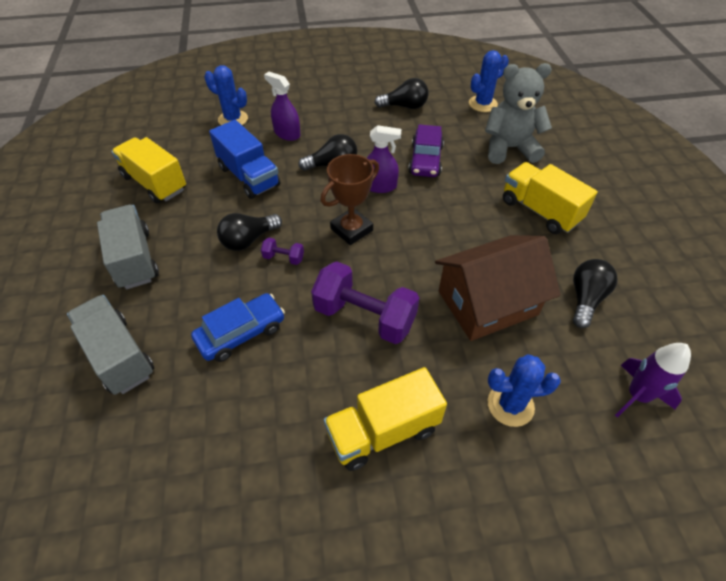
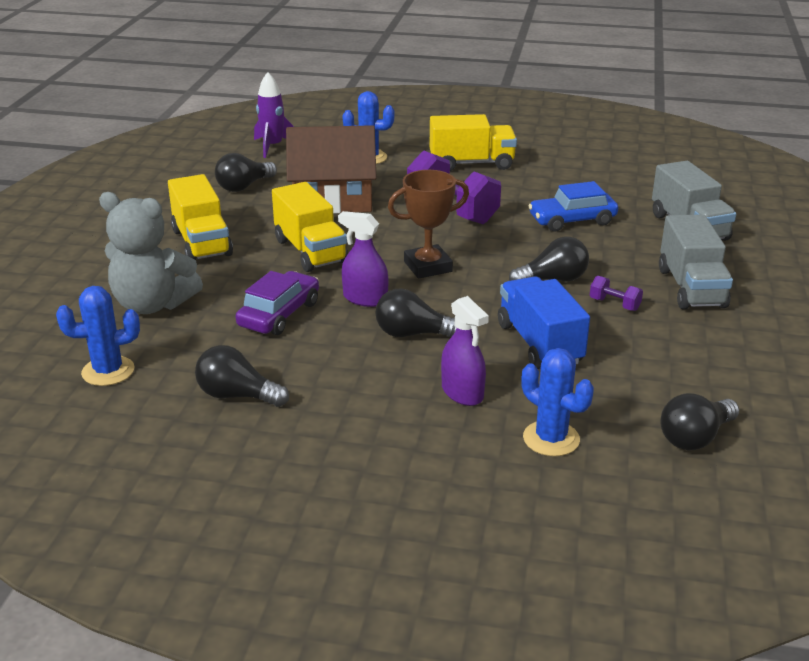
camera: 160 degrees left, 20 degrees down
(155, 136) = (695, 437): none -> black light bulb
(155, 183) = (681, 363): yellow truck -> yellow truck (310, 251)
(283, 258) = (516, 259): purple dumbbell -> purple dumbbell (614, 304)

